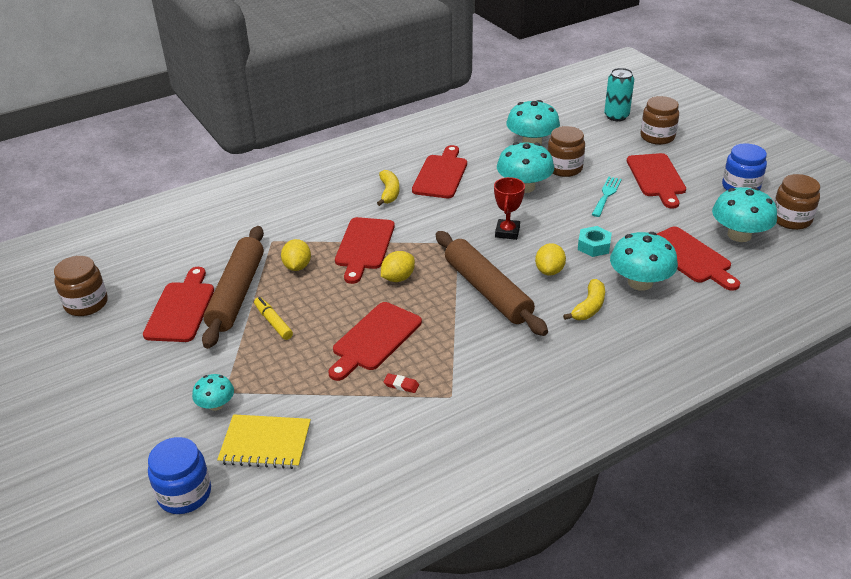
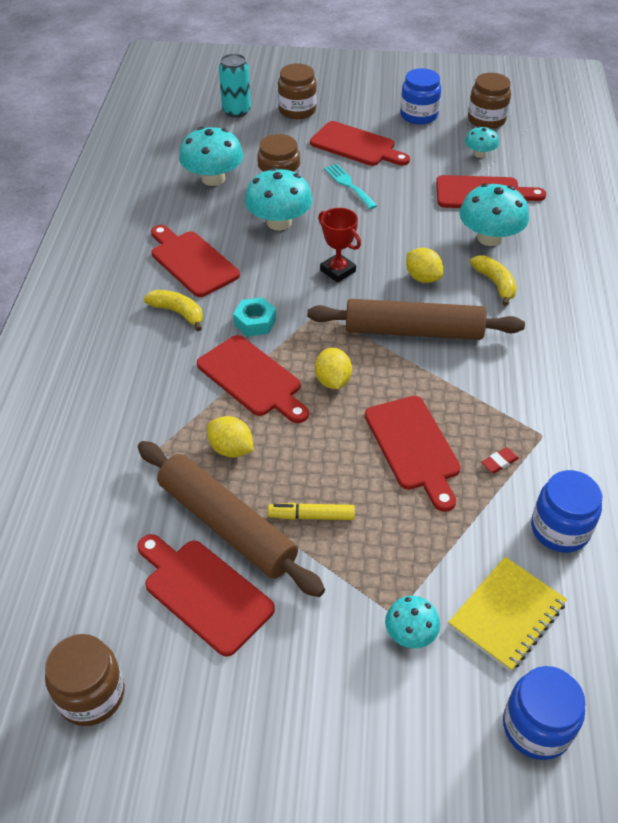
camera: 55 degrees left, 10 degrees up
(365, 441) = (560, 529): none -> blue jar
(594, 246) = (414, 233): turquoise nut -> turquoise nut (255, 322)
(739, 235) = (479, 154): turquoise mushroom -> turquoise mushroom, size x0.55

